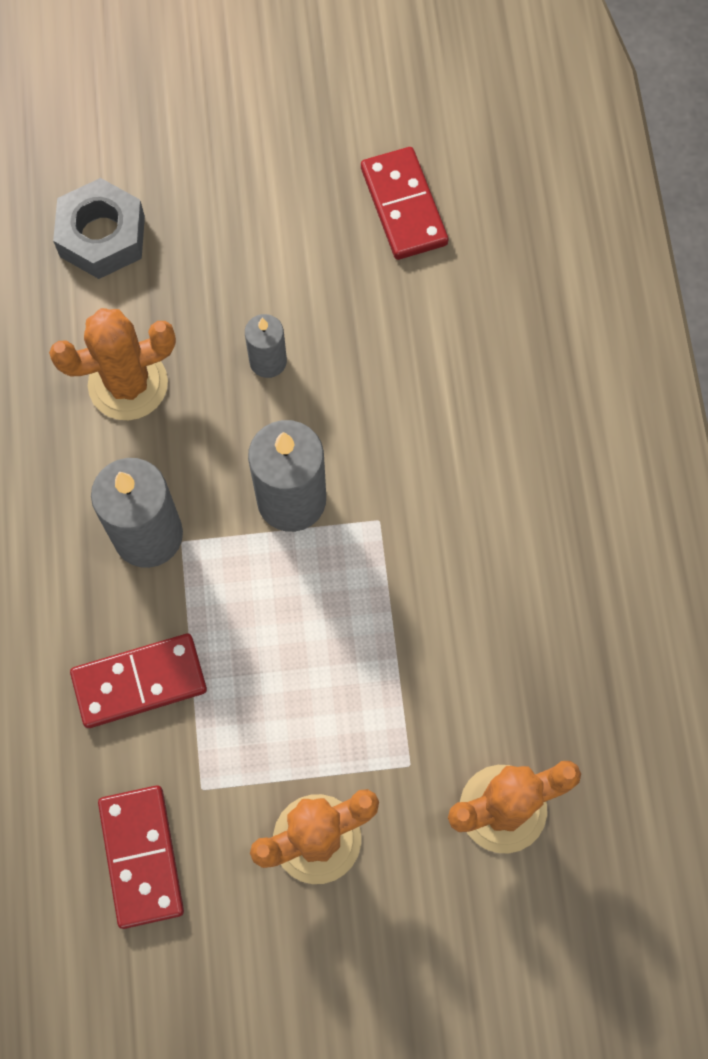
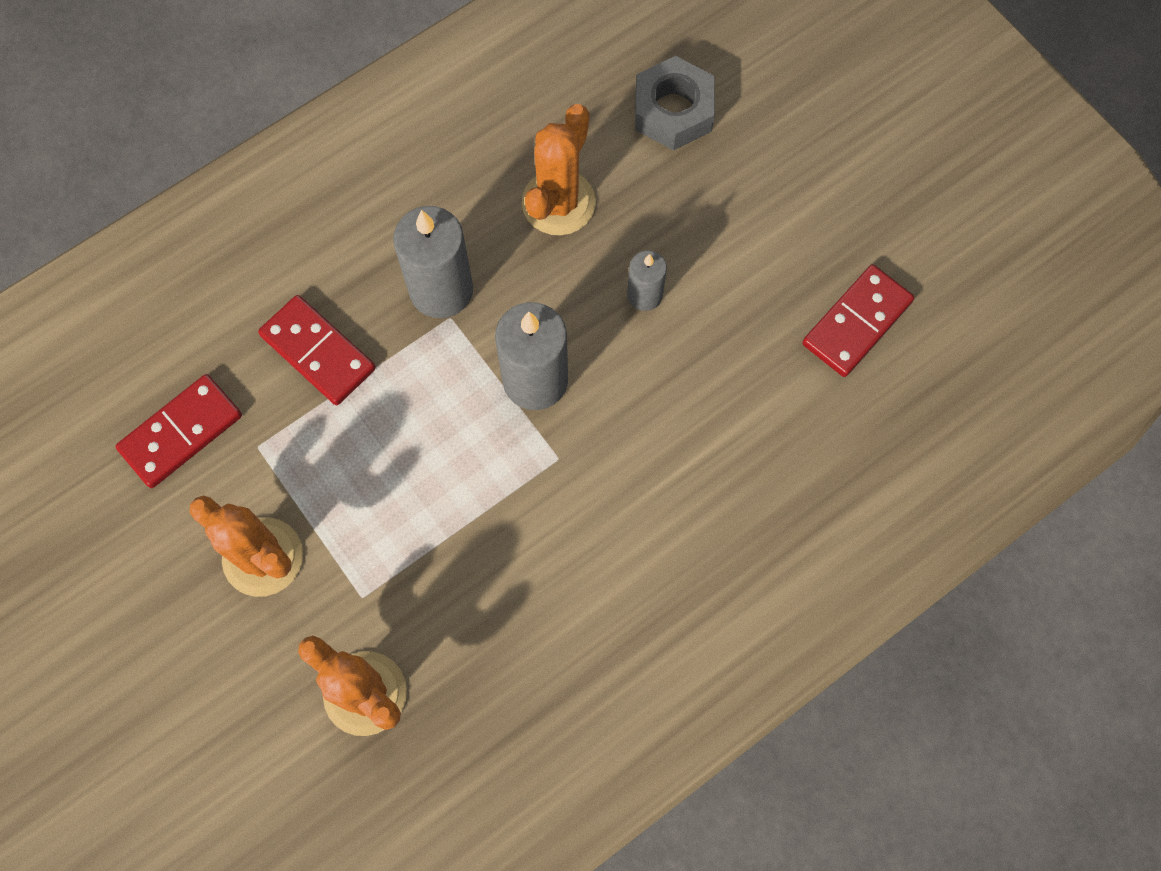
camera: 60 degrees right, 0 degrees up
(128, 384) = (558, 203): orange cactus -> orange cactus turned 75 degrees clockwise

